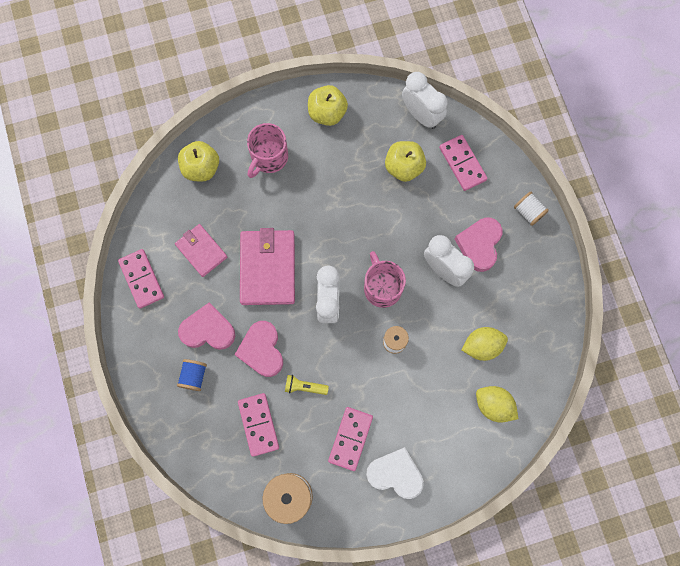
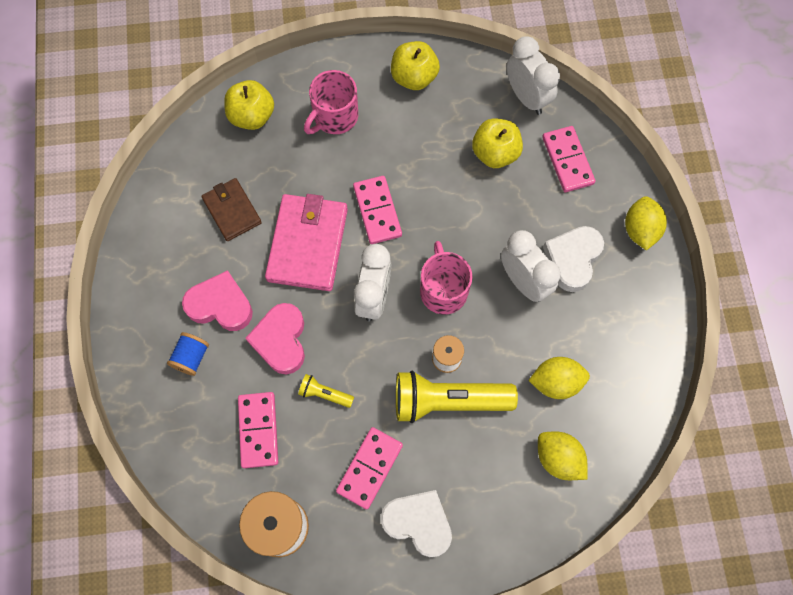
camera: 10 degrees right, 5 degrees down
(142, 279) = (154, 232): pink domino -> pink domino (377, 211)
(201, 251) = (232, 211): pink wallet -> brown wallet
(401, 375) = (448, 401): none -> yellow flashlight
(479, 245) = (572, 259): pink heart -> white heart
(528, 212) = (640, 230): white spool -> yellow lemon

